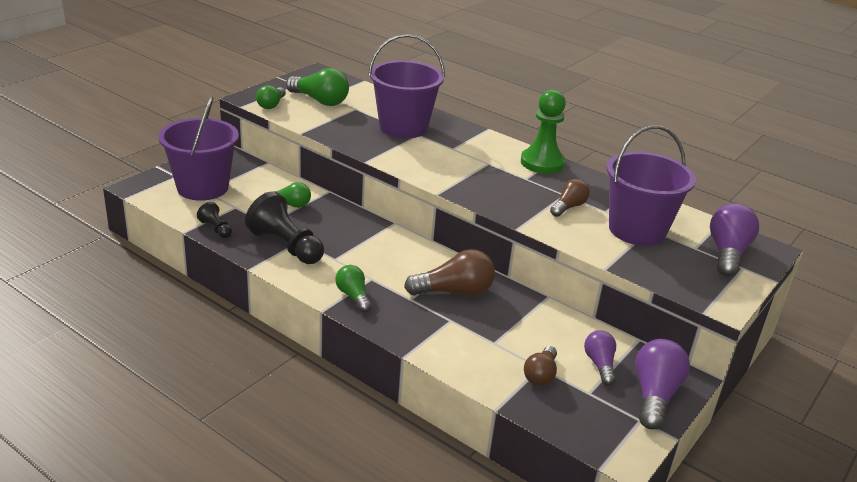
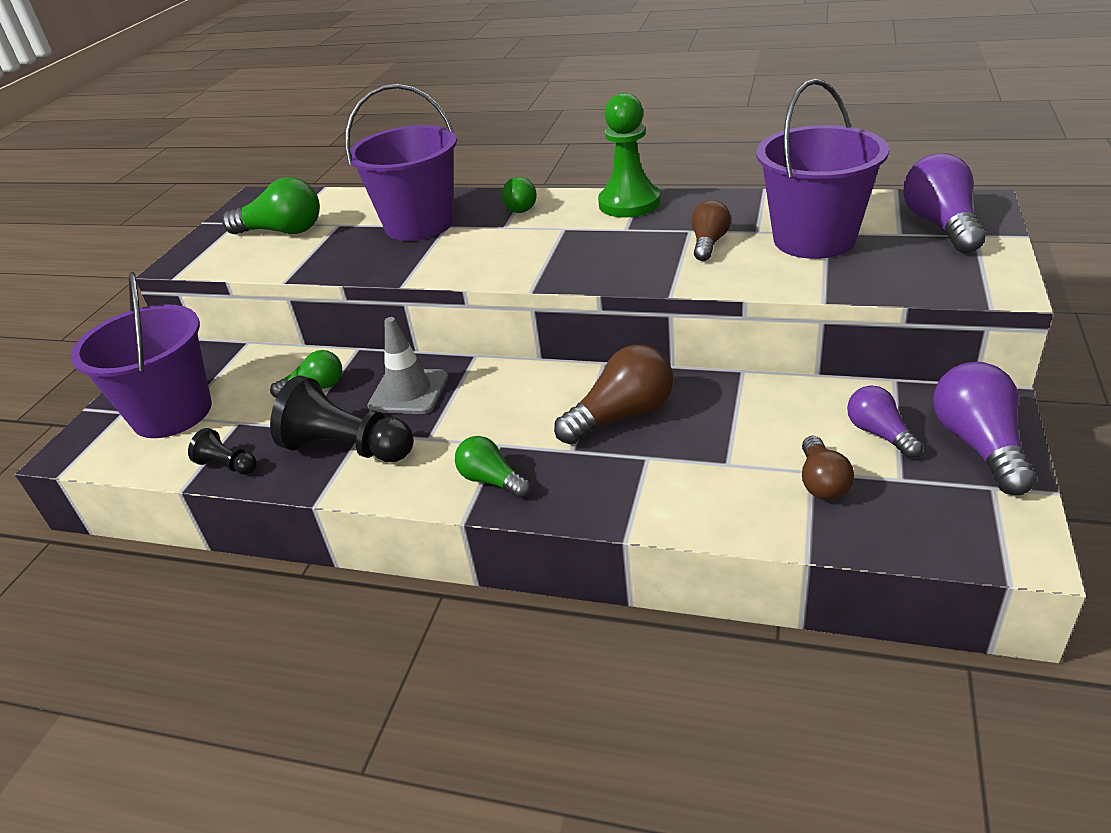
camera: 15 degrees left, 5 degrees up
(271, 105) = (217, 260): green light bulb -> green light bulb (520, 206)
(341, 228) = (409, 392): none -> grey traffic cone

